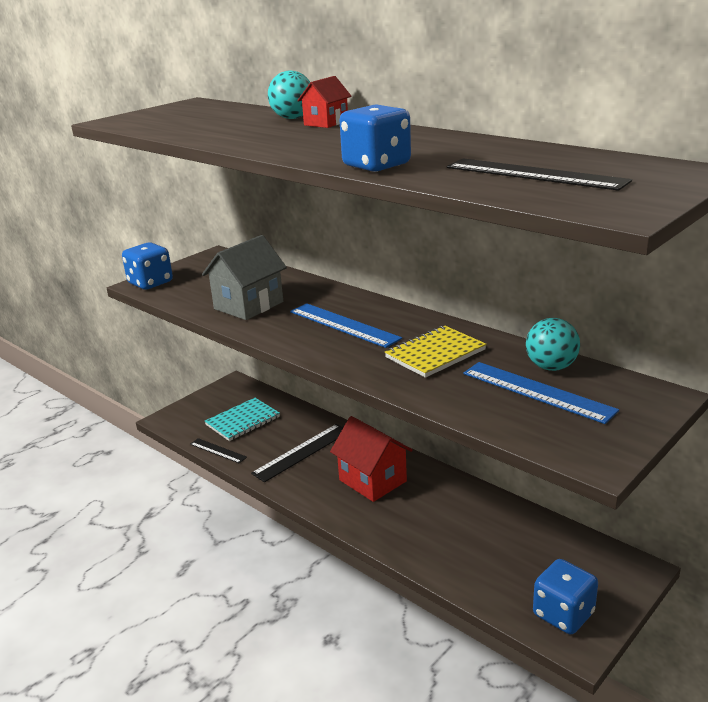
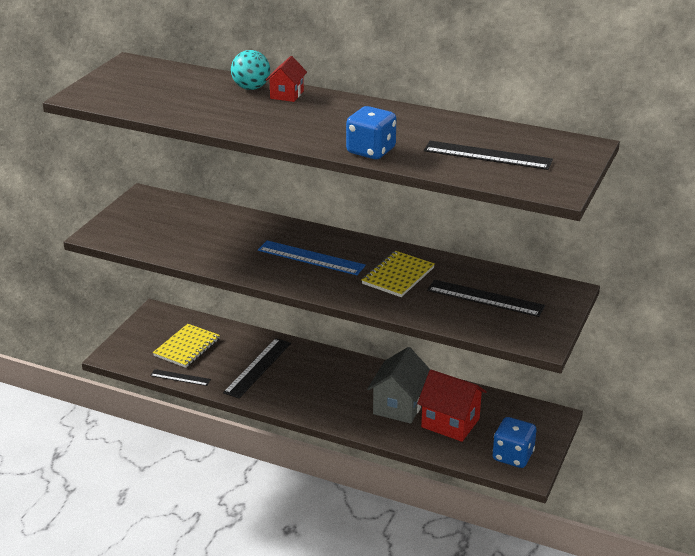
camera: 20 degrees left, 5 degrees up
(150, 283) = (104, 233): blue dice -> none
(243, 421) = (187, 347): turquoise notebook -> yellow notebook
(248, 305) = (216, 247): grey house -> grey house (399, 406)
(372, 480) = (331, 383): red house -> red house (450, 423)
(537, 391) = (485, 298): blue ruler -> black ruler
(551, 367) = (487, 277): turquoise ball -> none

